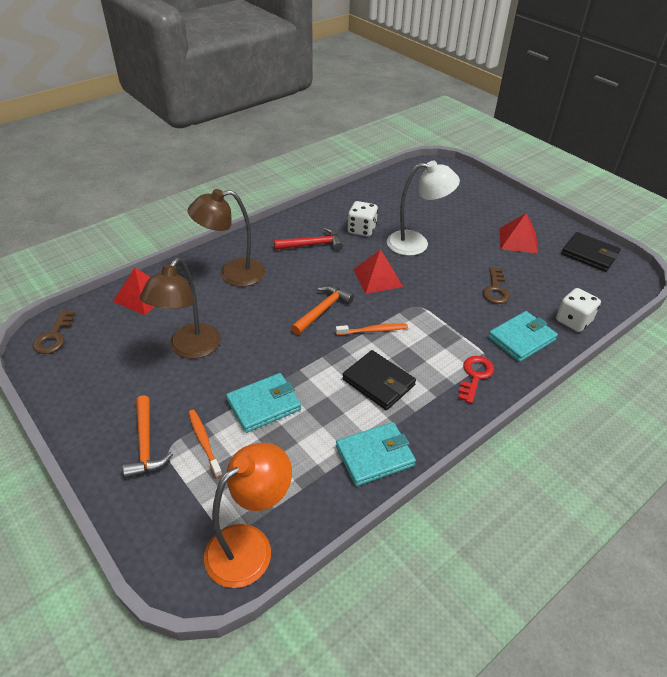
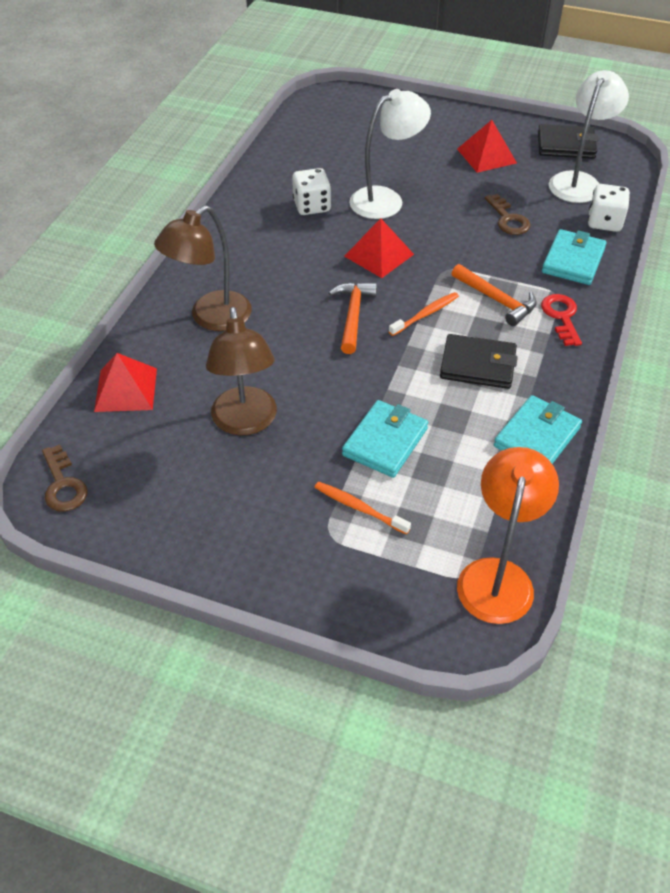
camera: 30 degrees left, 5 degrees up
(146, 444) = (300, 542): orange hammer -> orange hammer (497, 300)
(313, 245) = (272, 246): red hammer -> none
(577, 283) = (578, 181): none -> white lamp

